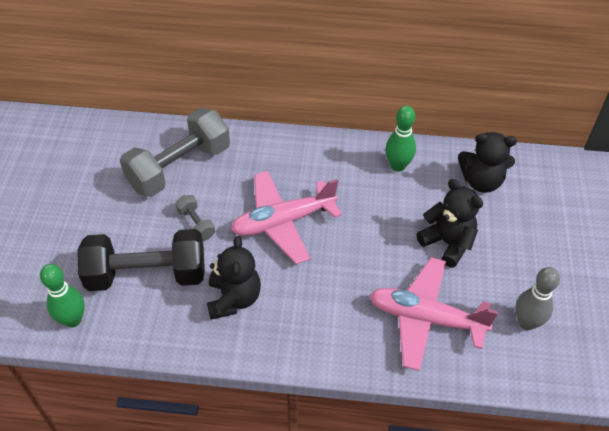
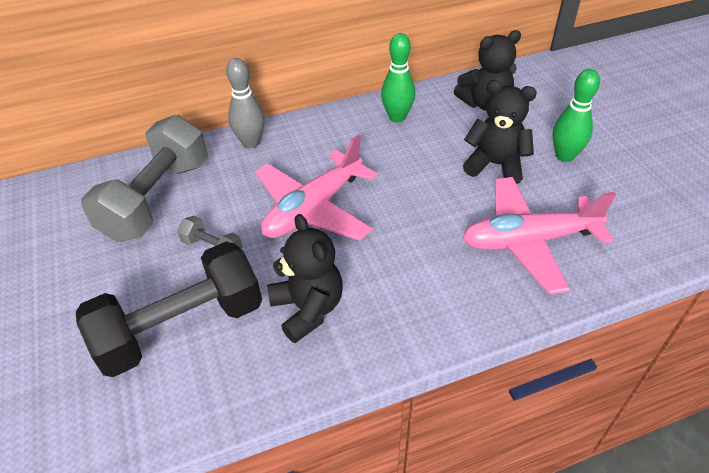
camera: 25 degrees left, 5 degrees down
(73, 320) = (105, 426): green bowling pin -> green bowling pin (564, 156)
(526, 322) = (623, 205): grey bowling pin -> grey bowling pin (251, 143)

